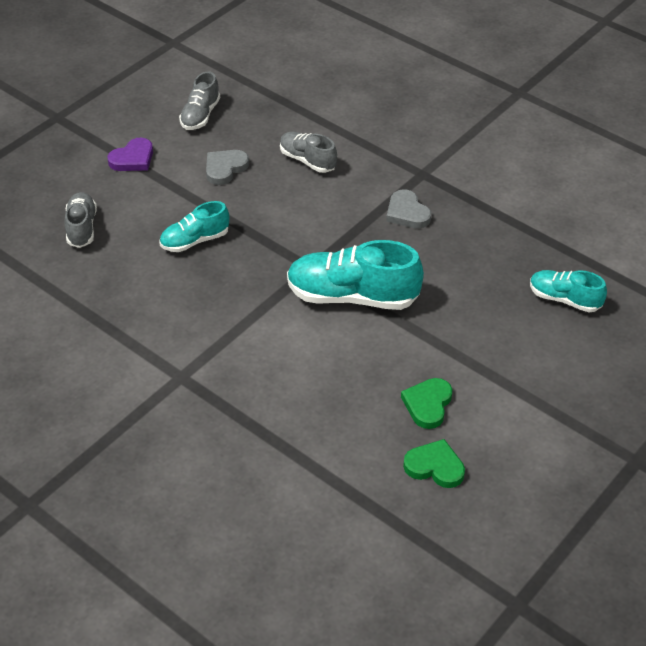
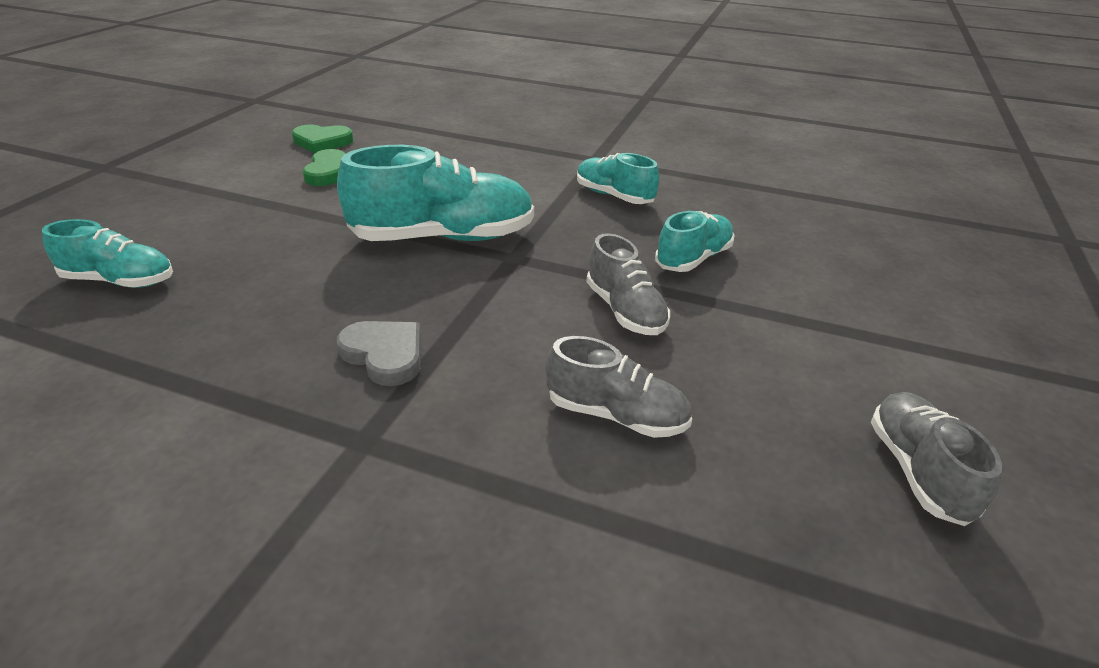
camera: 160 degrees right, 10 degrees down
(82, 228) = (849, 247): grey shoe -> grey shoe (625, 311)
(133, 159) = (915, 348): purple heart -> none
(202, 317) = (614, 196): none -> turquoise shoe
(225, 168) = (752, 365): grey heart -> none

